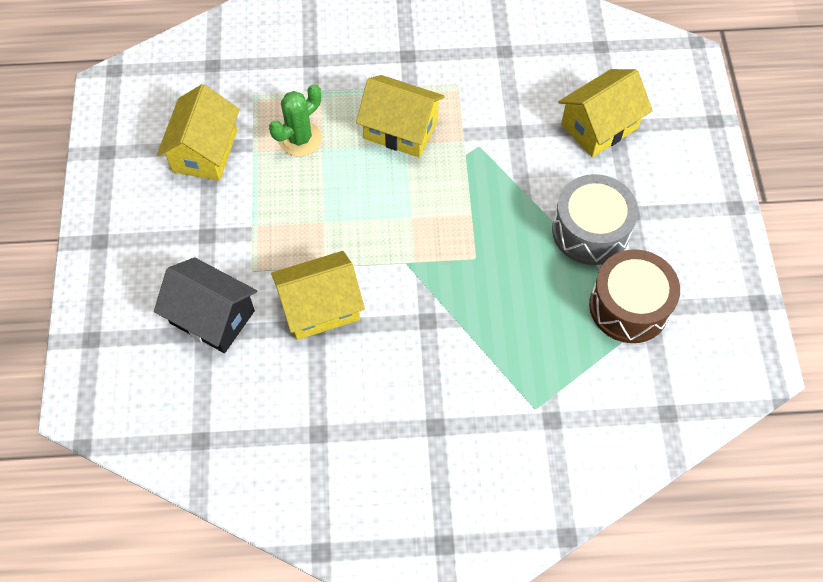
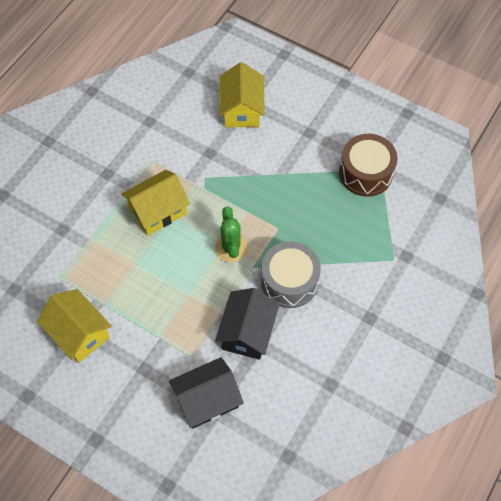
camera: 55 degrees left, 0 degrees up
(300, 139) = (117, 271): green cactus -> green cactus (231, 247)
(320, 307) = (247, 332): yellow house -> black house
(590, 231) = (305, 159): grey drum -> grey drum (289, 281)

